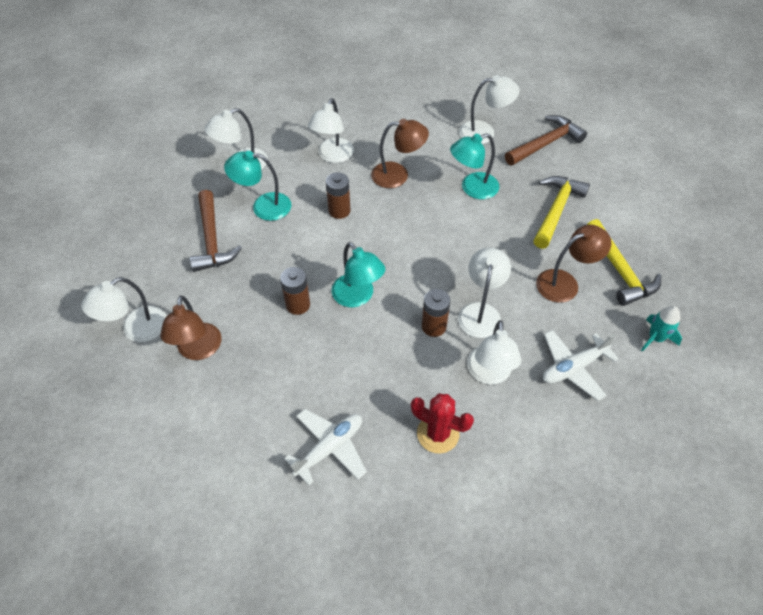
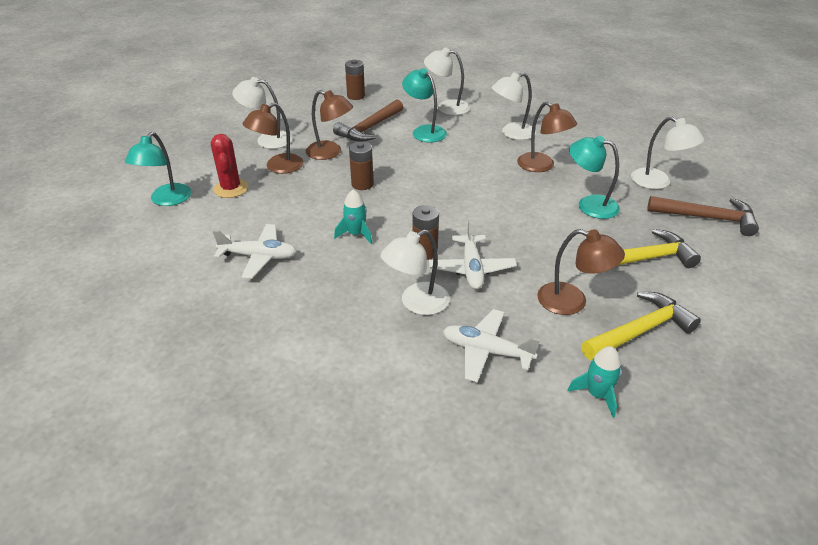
camera: 50 degrees right, 15 degrees down
(220, 295) = (330, 153): none -> brown lamp
(339, 210) = (468, 159): brown battery -> brown battery (356, 96)
(358, 297) = (403, 204): turquoise lamp -> turquoise lamp (166, 200)
(366, 356) = (356, 234): none -> turquoise rocket
(438, 434) = (327, 303): red cactus -> red cactus (231, 188)
(480, 312) = (471, 269): white lamp -> white plane
(619, 270) = (640, 331): yellow hammer -> yellow hammer turned 150 degrees counterclockwise

